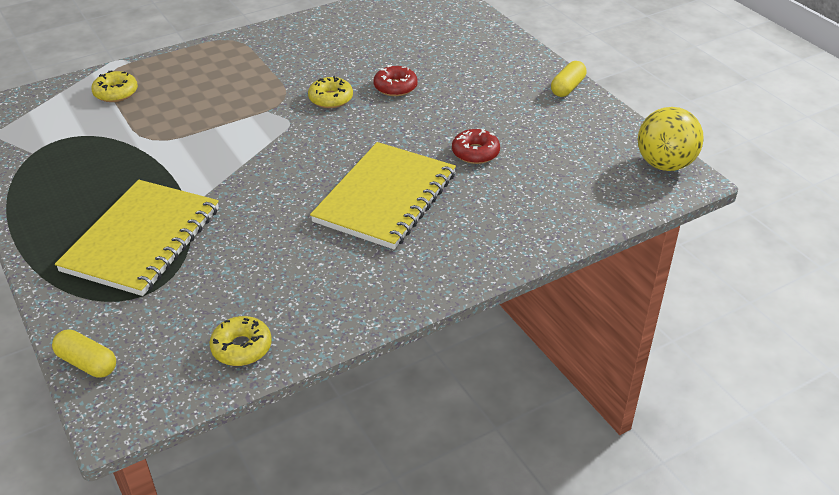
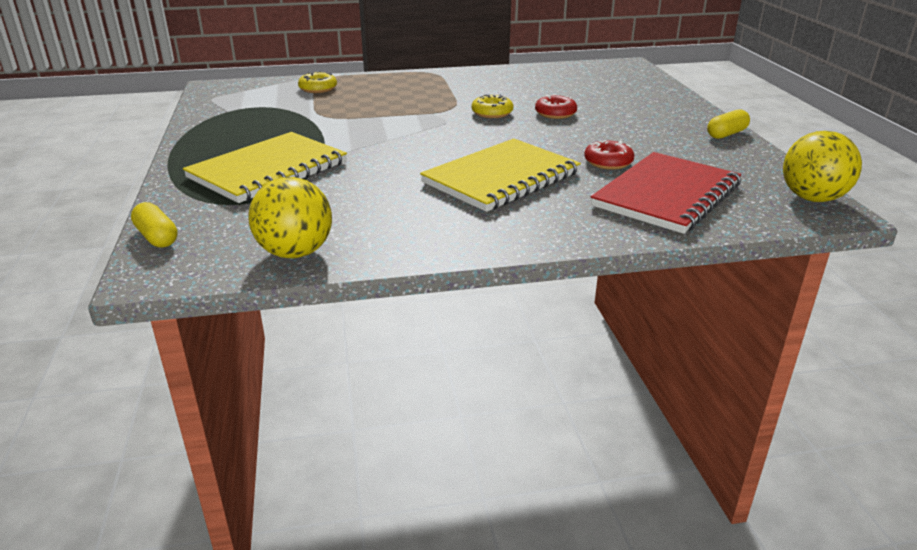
camera: 20 degrees right, 10 degrees down
(241, 347) = (295, 253): yellow donut -> yellow ball
(544, 188) = (666, 195): none -> red notebook

